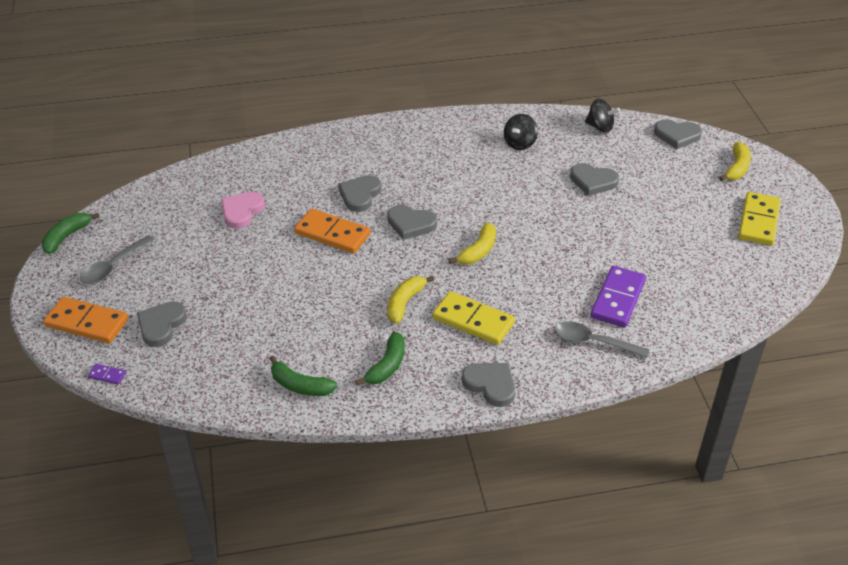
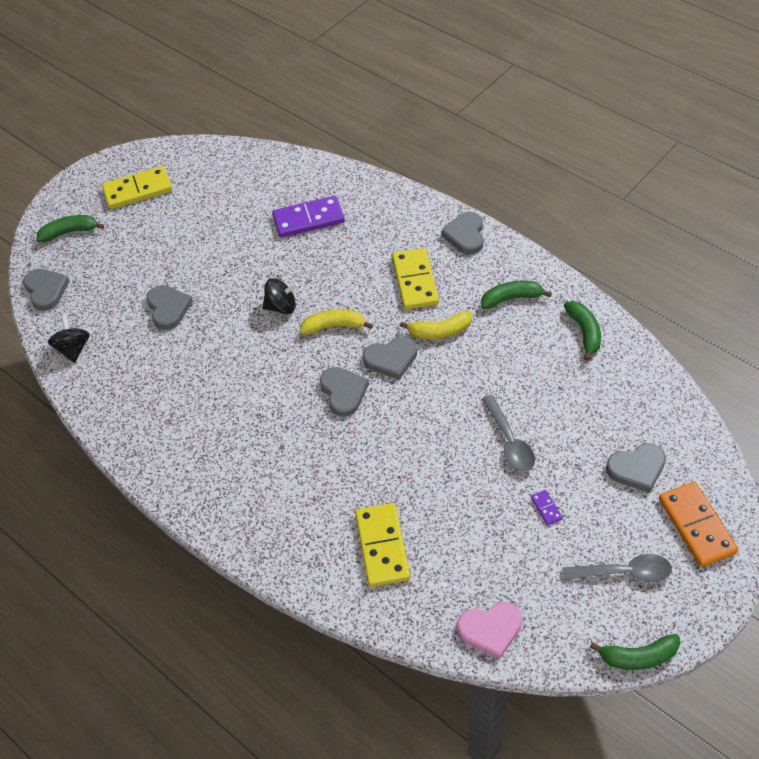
camera: 125 degrees left, 10 degrees up
(107, 375) = (718, 457): purple domino -> purple domino (546, 508)
(242, 211) = (453, 534): pink heart -> pink heart (490, 629)
(275, 179) = (382, 546): none -> yellow domino
(332, 234) = (411, 438): orange domino -> none
(360, 195) = (340, 458): grey heart -> grey heart (391, 359)
(519, 143) = (151, 391): black spinning top -> black spinning top (281, 306)
(593, 342) = (367, 209): grey spoon -> grey spoon (509, 441)
(736, 168) = (69, 232): yellow banana -> green banana

